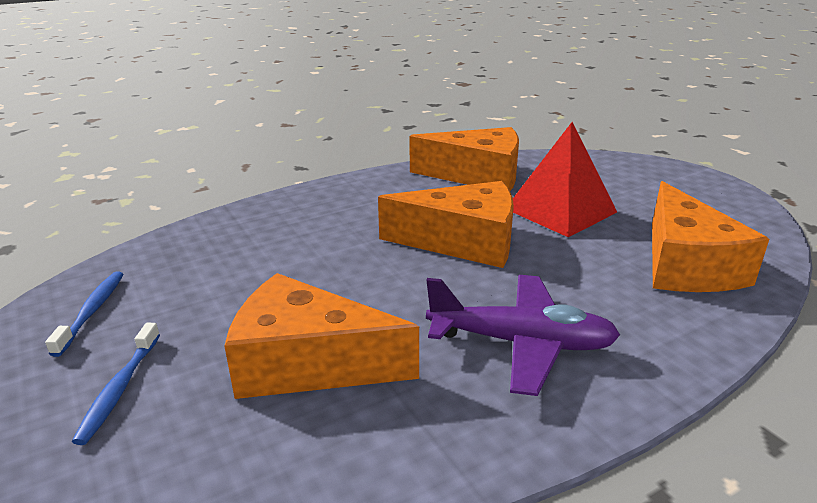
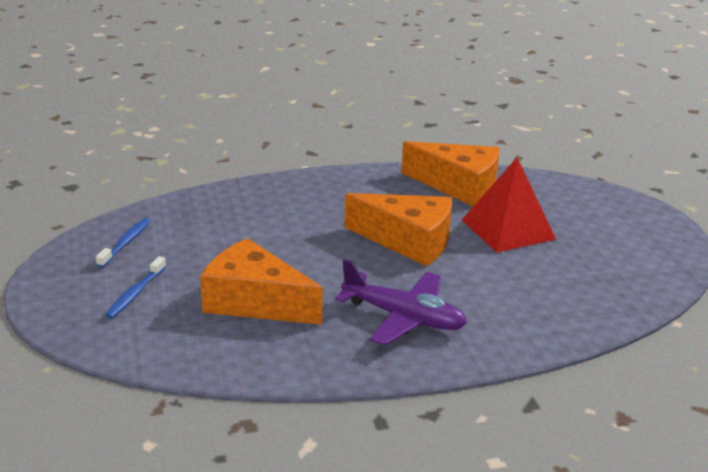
camera: 15 degrees right, 0 degrees up
(685, 264) = (574, 290): orange cheese -> none

